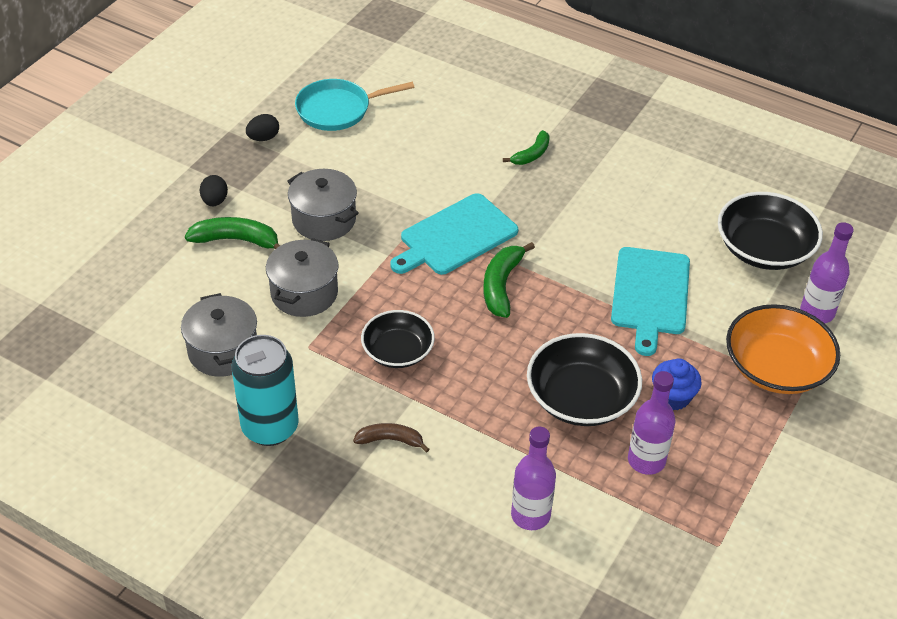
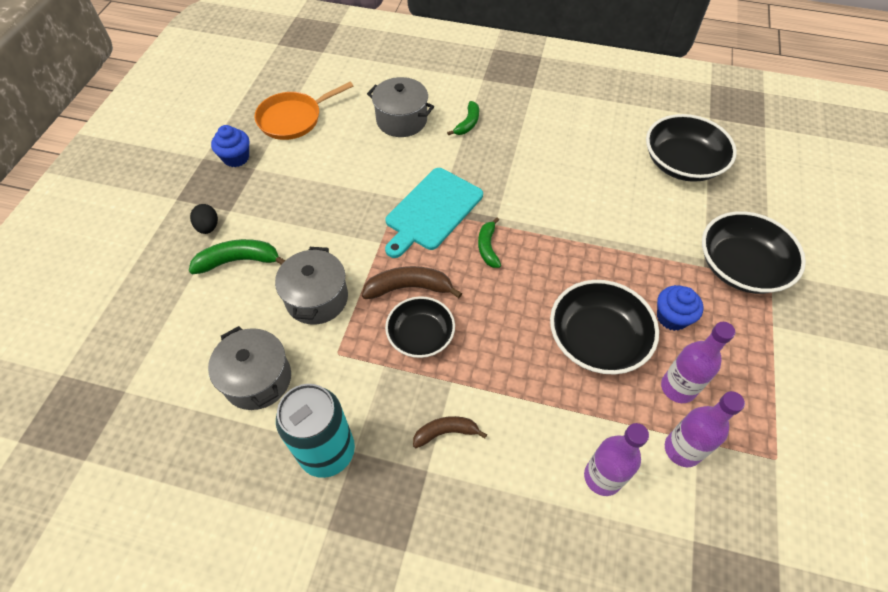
camera: 15 degrees left, 10 degrees up
(263, 138) = (236, 158): black egg -> blue cupcake
(324, 220) = (312, 222): grey pot -> grey pot (401, 120)
(337, 109) = (293, 119): turquoise pan -> orange pan
(403, 305) = (409, 288): none -> brown banana
(502, 285) = (488, 247): green banana -> green banana, size x0.66
(650, 294) = (612, 225): turquoise cutting board -> none
(776, 367) = (740, 266): orange bowl -> black bowl
(817, 312) = (747, 209): purple bottle -> purple bottle (682, 449)

